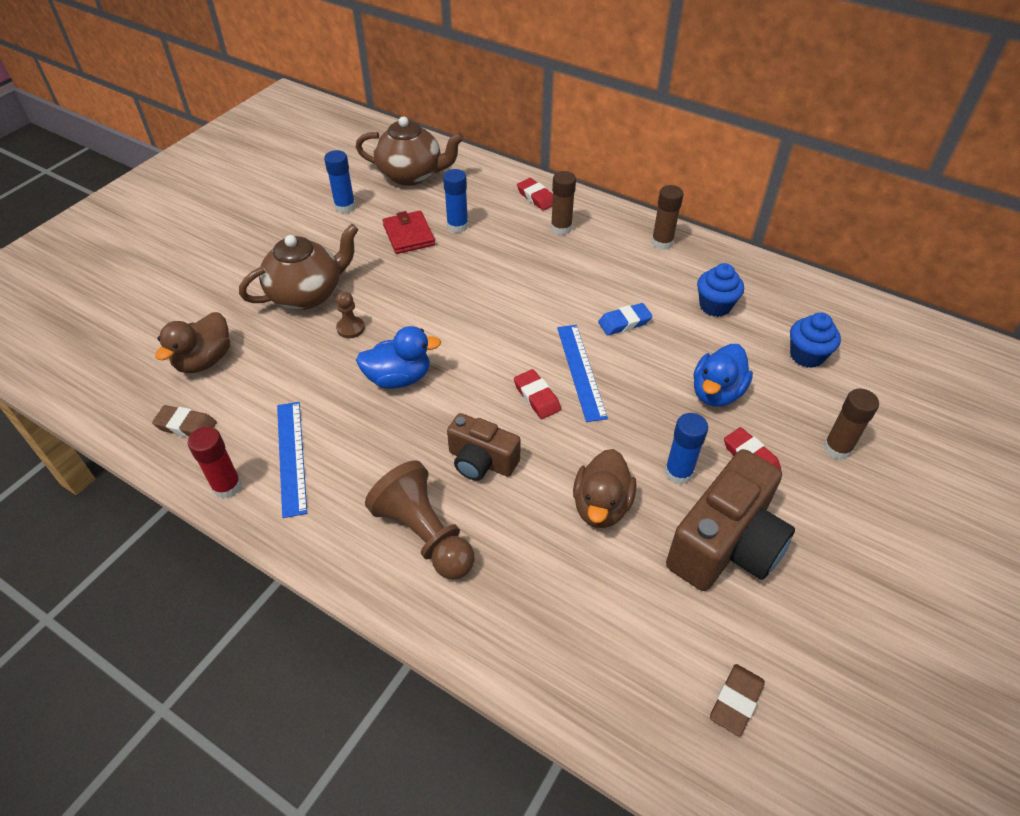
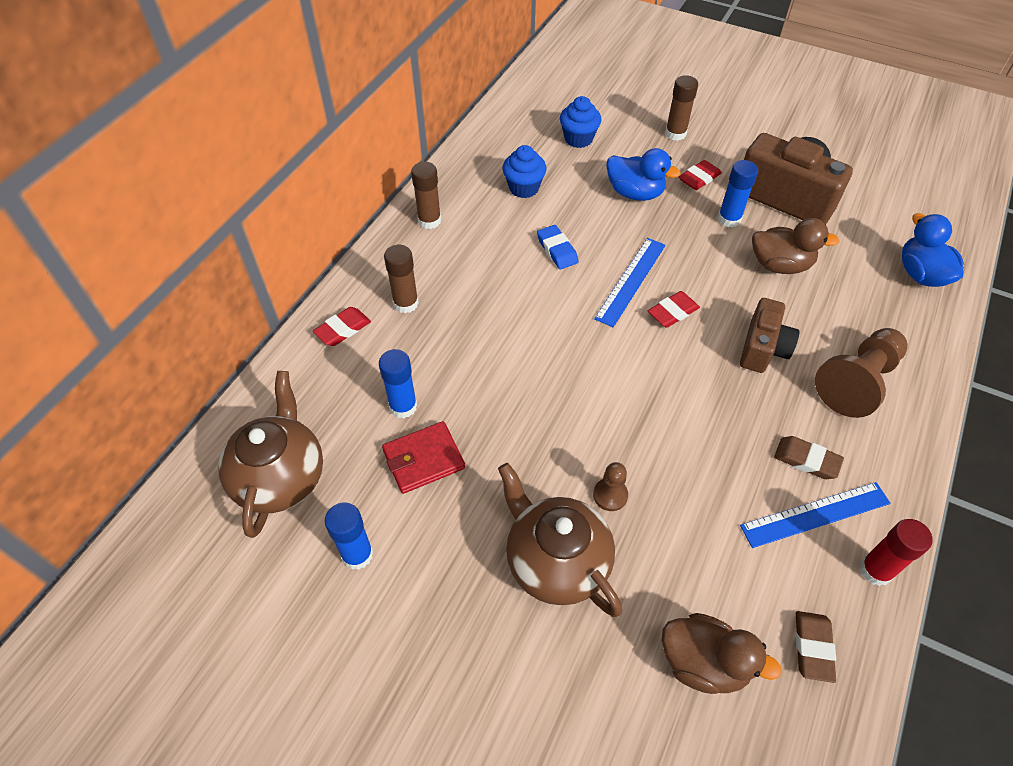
camera: 95 degrees left, 5 degrees up
(399, 378) = (677, 431): blue duck -> blue duck (921, 274)
(581, 371) = (630, 281): blue ruler -> blue ruler turned 45 degrees counterclockwise
(736, 701) = (904, 199): brown eraser -> brown eraser (806, 460)

